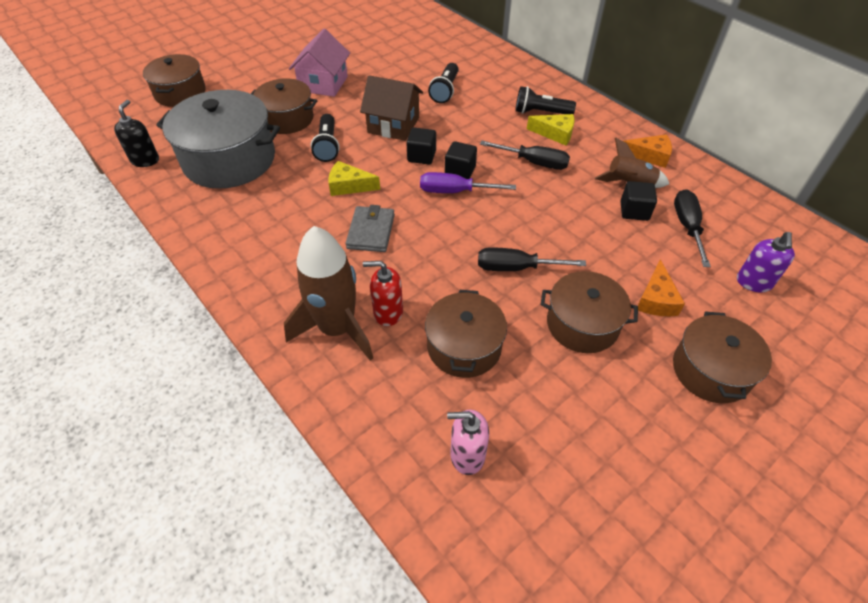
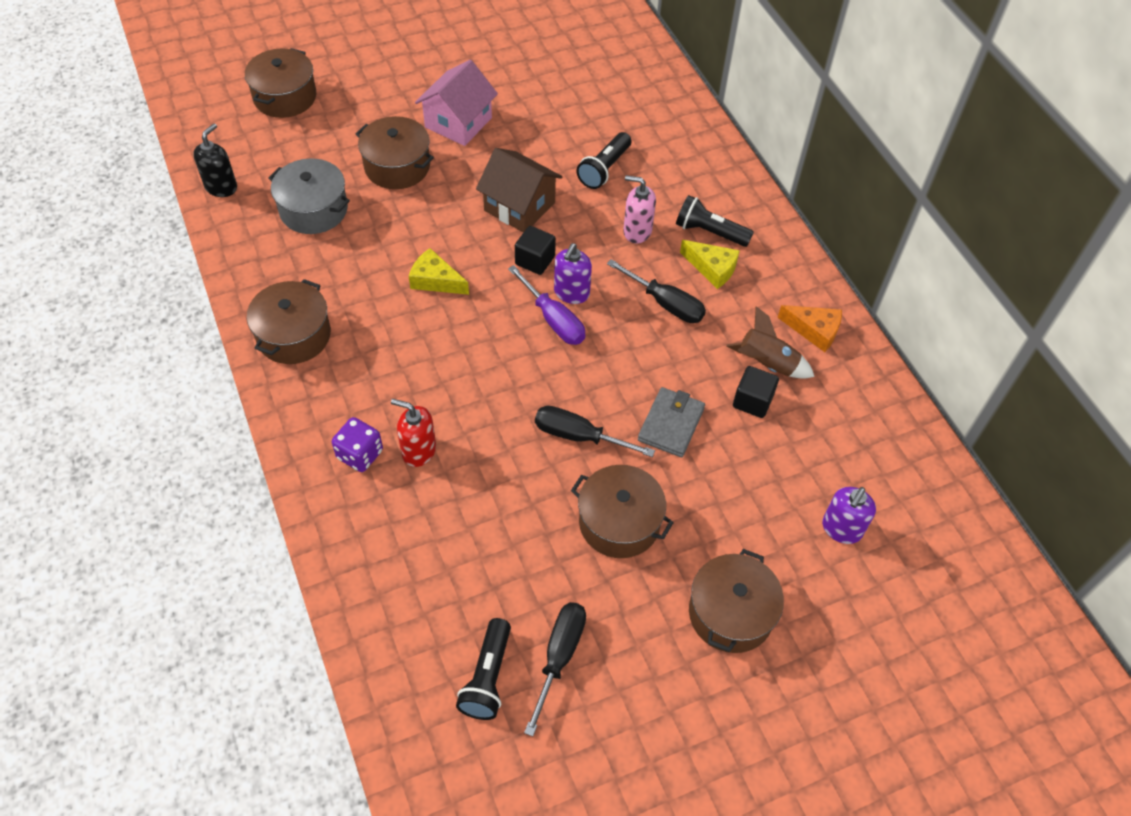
camera: 15 degrees right, 5 degrees up
(229, 159) = (313, 210): grey pot -> grey pot, size x0.62
(327, 146) = (430, 218): black flashlight -> black flashlight (487, 677)
(337, 329) = (360, 454): brown rocket -> purple dice
(371, 231) = (437, 347): grey wallet -> grey wallet (671, 424)
(455, 191) = (553, 319): purple screwdriver -> purple screwdriver turned 150 degrees counterclockwise
(460, 171) = (571, 293): black cube -> purple soap dispenser
(464, 346) = (482, 511): brown pot -> brown pot (294, 335)
(467, 455) = (436, 624): pink soap dispenser -> pink soap dispenser (637, 231)
(656, 299) = (716, 517): orange cheese -> none
(687, 227) = (805, 439): black screwdriver -> black screwdriver (559, 657)

